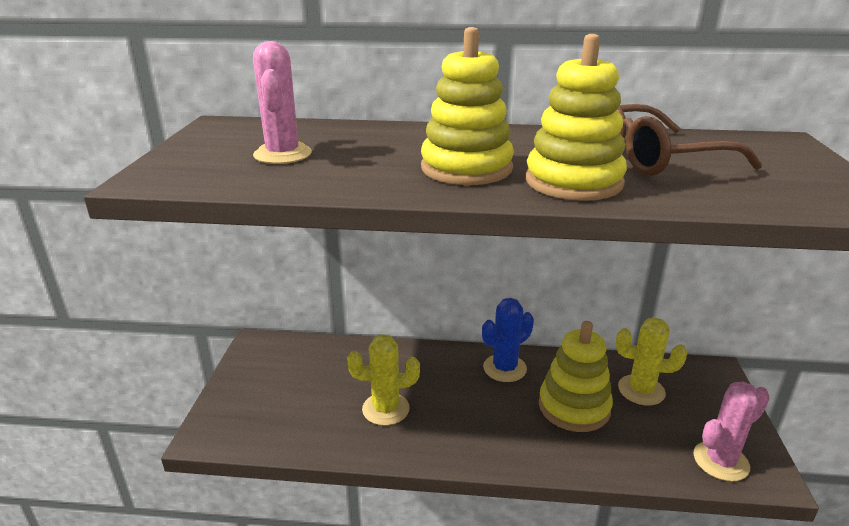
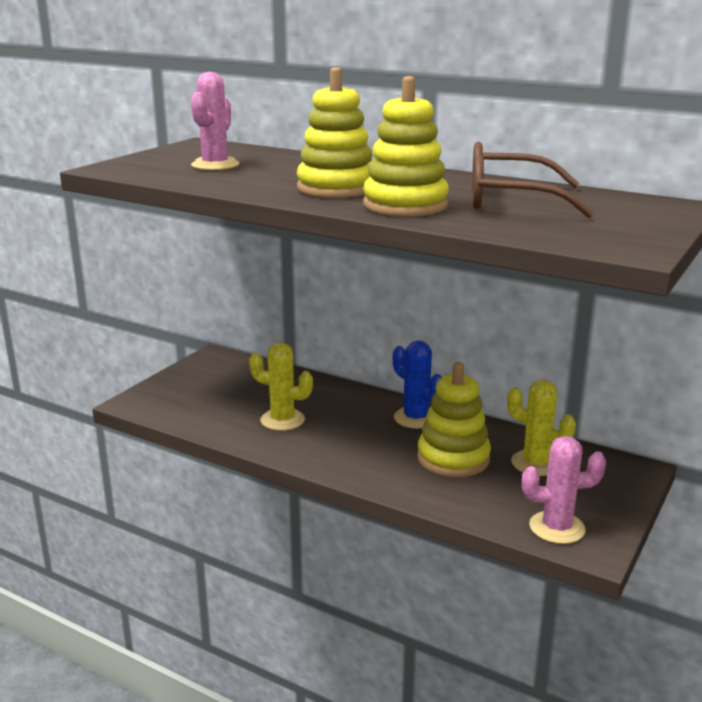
camera: 25 degrees right, 5 degrees down
(504, 368) = (416, 418): blue cactus -> blue cactus turned 60 degrees clockwise

